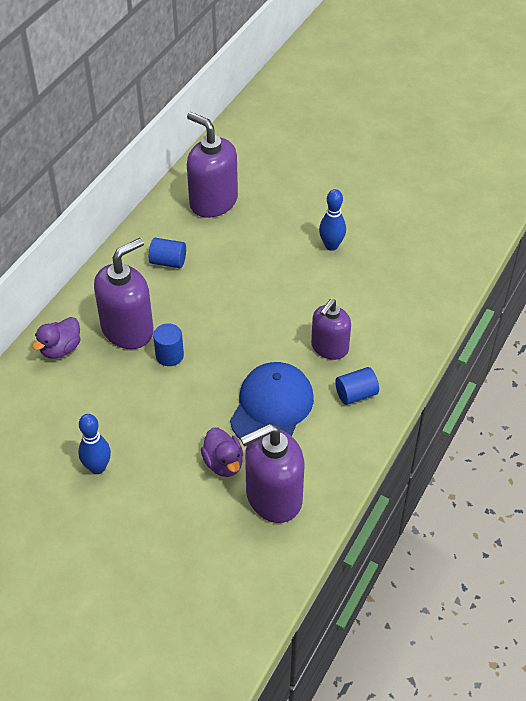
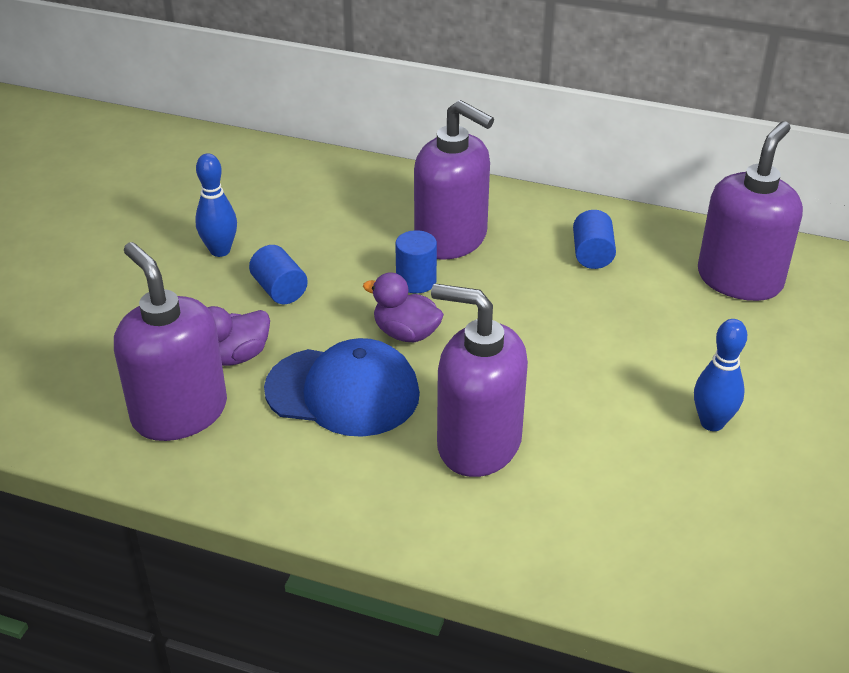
camera: 80 degrees right, 10 degrees down
(60, 349) = (403, 193): purple duck -> purple duck (406, 333)
(329, 348) = (478, 443): purple soap dispenser -> purple soap dispenser, size x1.52
(356, 394) = (387, 485): blue cylinder -> blue cylinder (280, 290)

